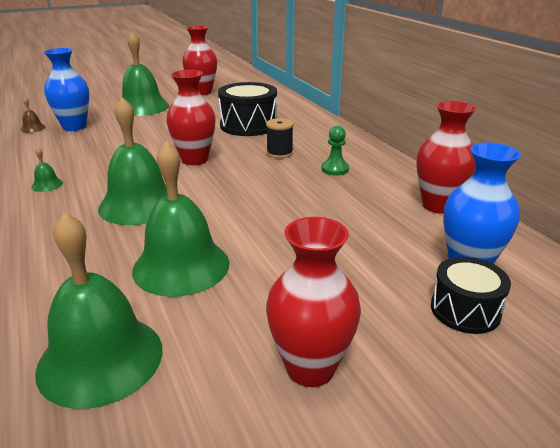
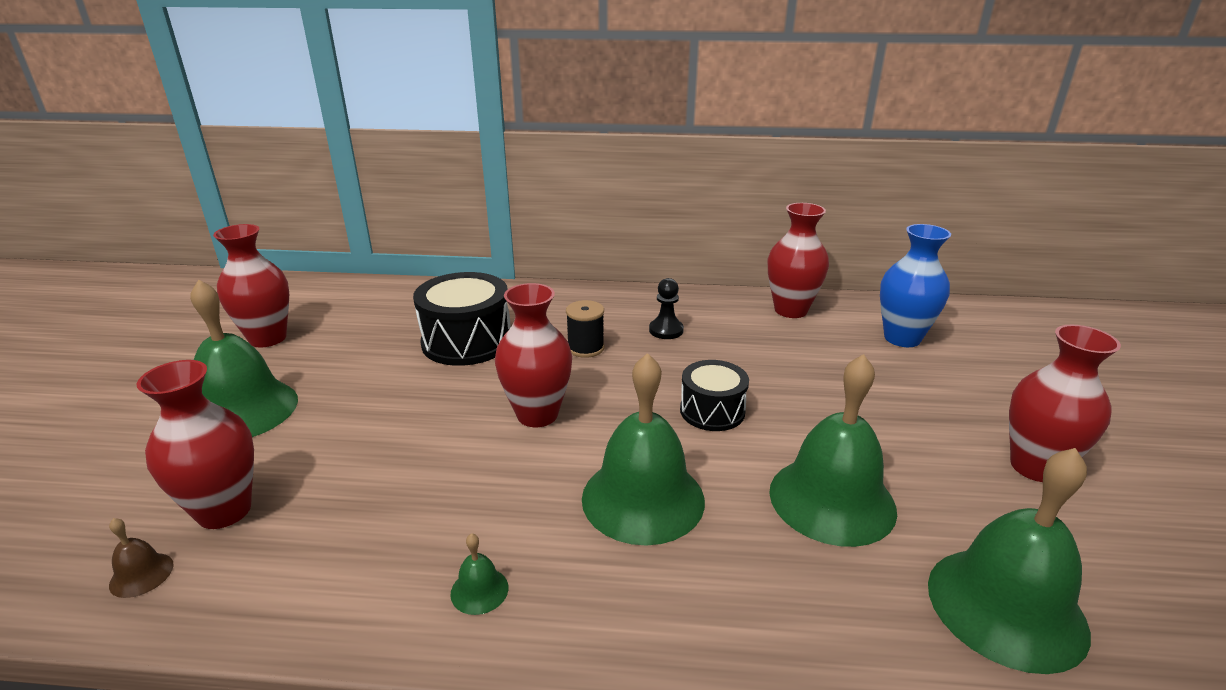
camera: 60 degrees left, 0 degrees up
(74, 127) = (224, 511): blue vase -> red vase
(335, 169) = (666, 330): green pawn -> black pawn
(465, 310) = (966, 365): black drum -> black drum (712, 411)

